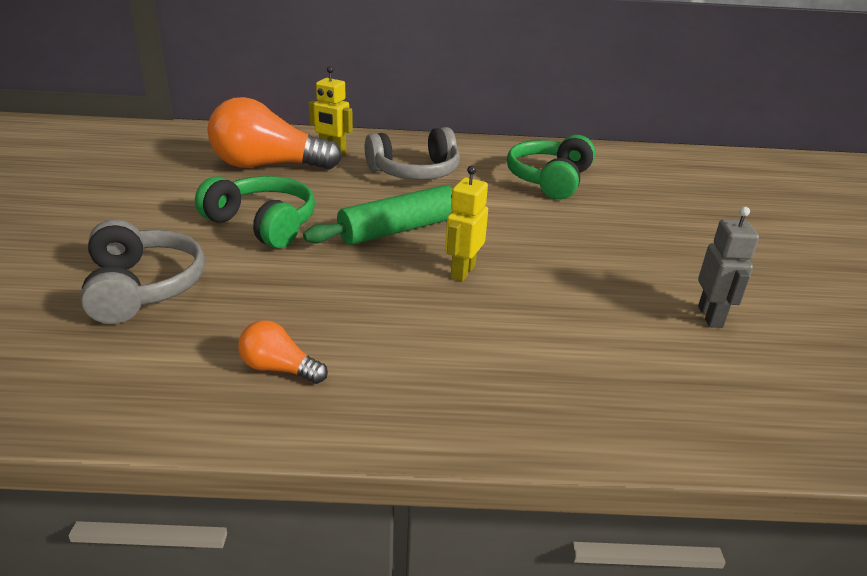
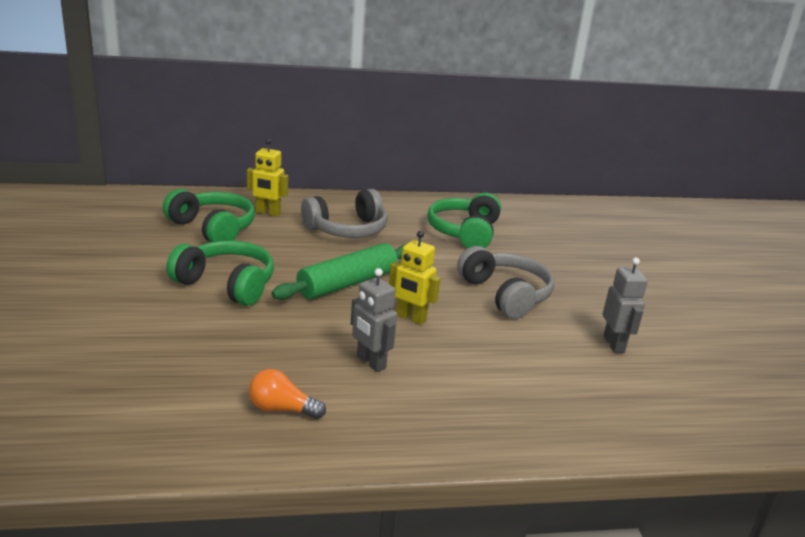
camera: 10 degrees left, 5 degrees down
(143, 287) = (139, 347): grey headphones -> grey headphones (505, 294)
(268, 166) = (213, 228): orange light bulb -> green headphones
(400, 320) = (370, 362): none -> grey robot
(462, 271) = (411, 318): yellow robot -> yellow robot turned 75 degrees counterclockwise

